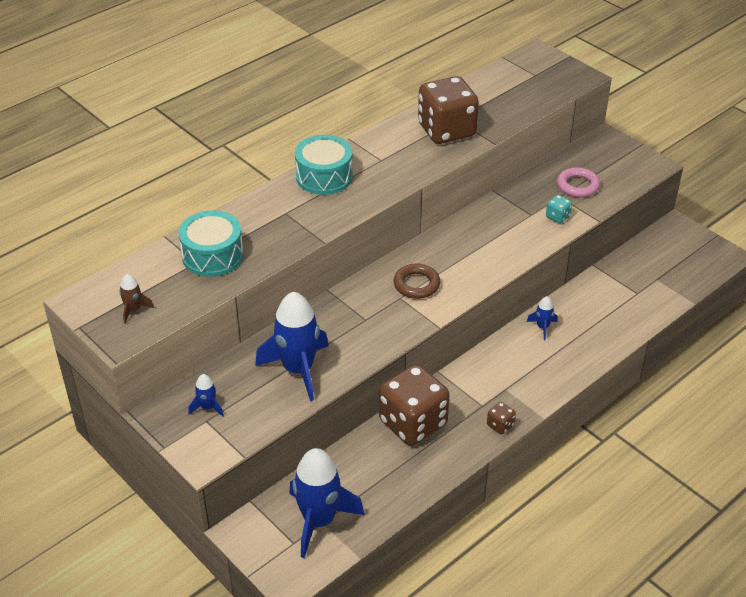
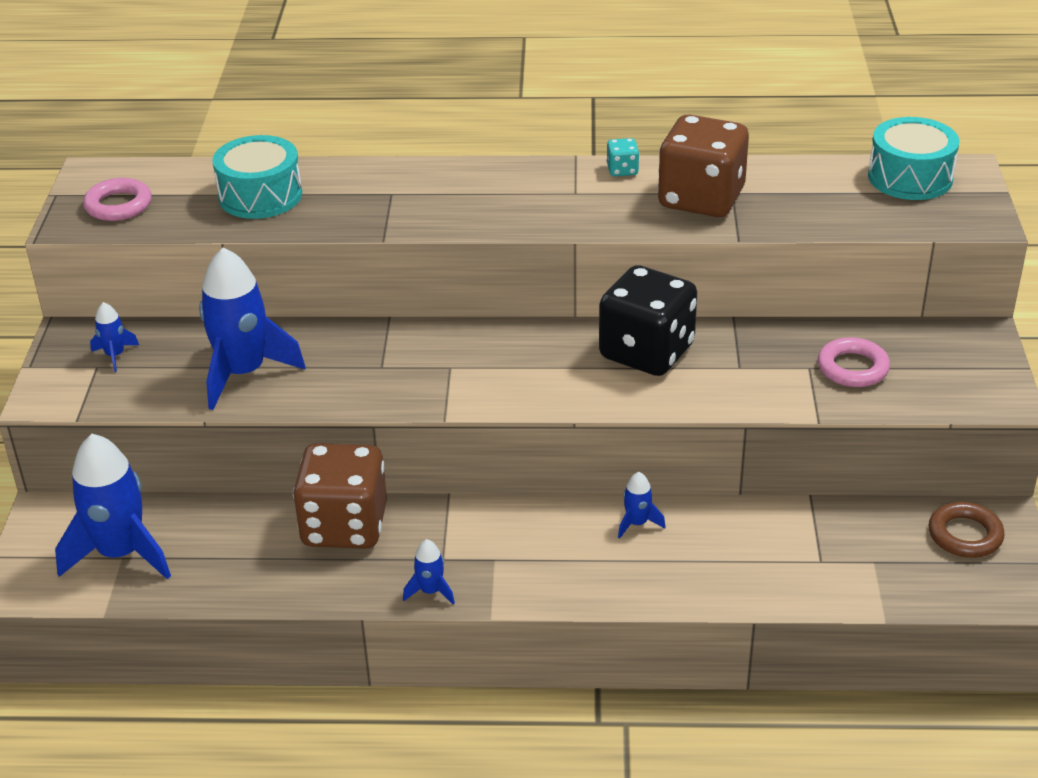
camera: 45 degrees right, 5 degrees down
(133, 310) = (118, 205): brown rocket -> pink ring
(324, 176) = (486, 179): turquoise drum -> turquoise drum (910, 177)
(416, 284) = (487, 364): brown ring -> brown ring (965, 535)
(481, 232) = (646, 352): none -> black dice
(500, 425) = (430, 591): brown dice -> blue rocket
(557, 216) = (769, 387): turquoise dice -> turquoise dice (622, 170)

